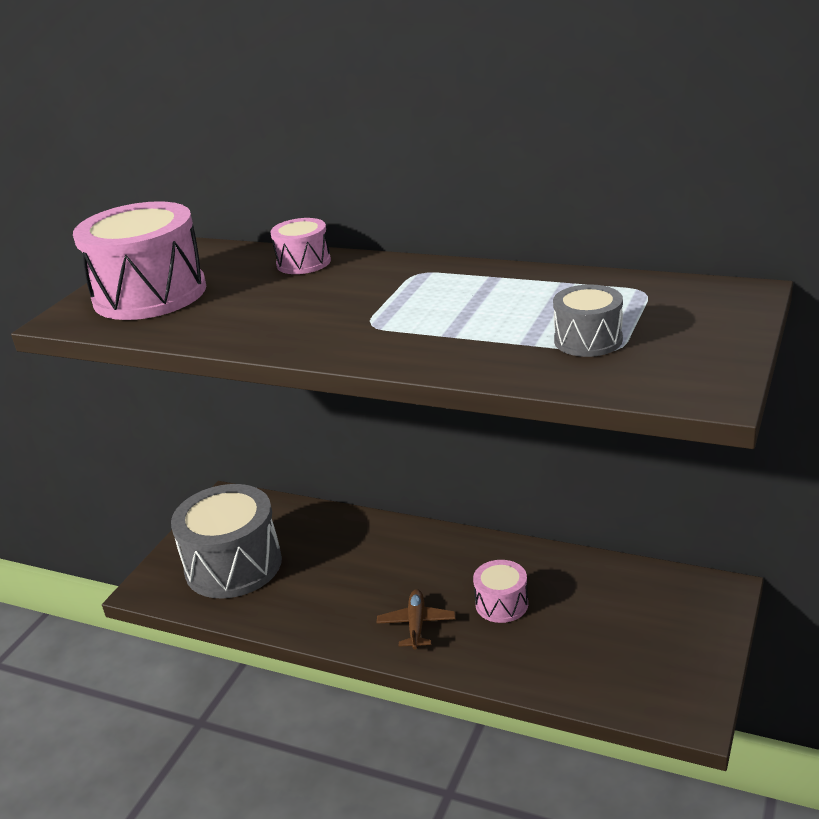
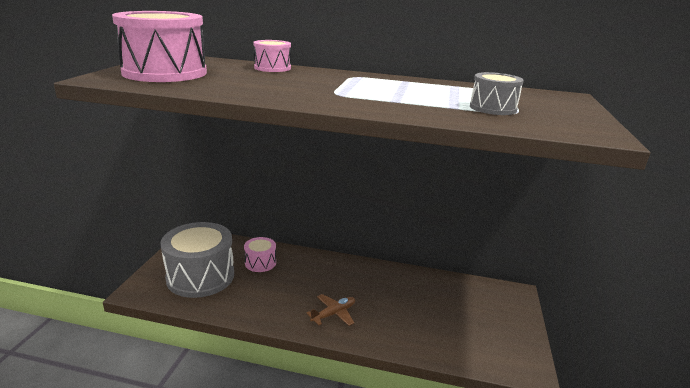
camera: 15 degrees left, 5 degrees down
(416, 624) = (334, 314): brown plane -> brown plane turned 60 degrees clockwise
(501, 604) = (386, 301): pink drum -> pink drum (260, 263)

